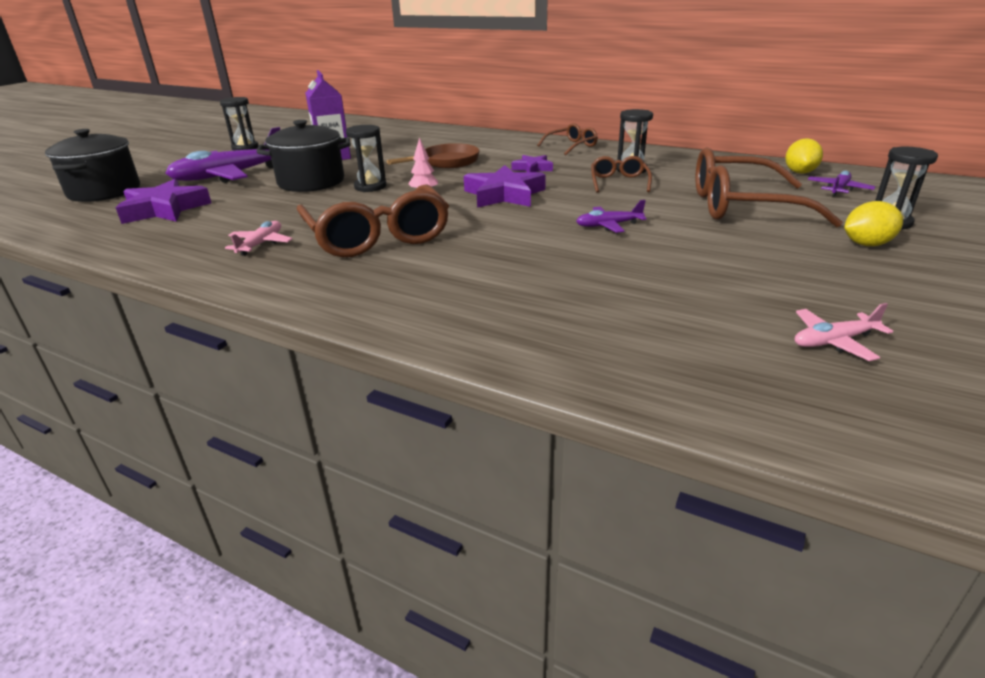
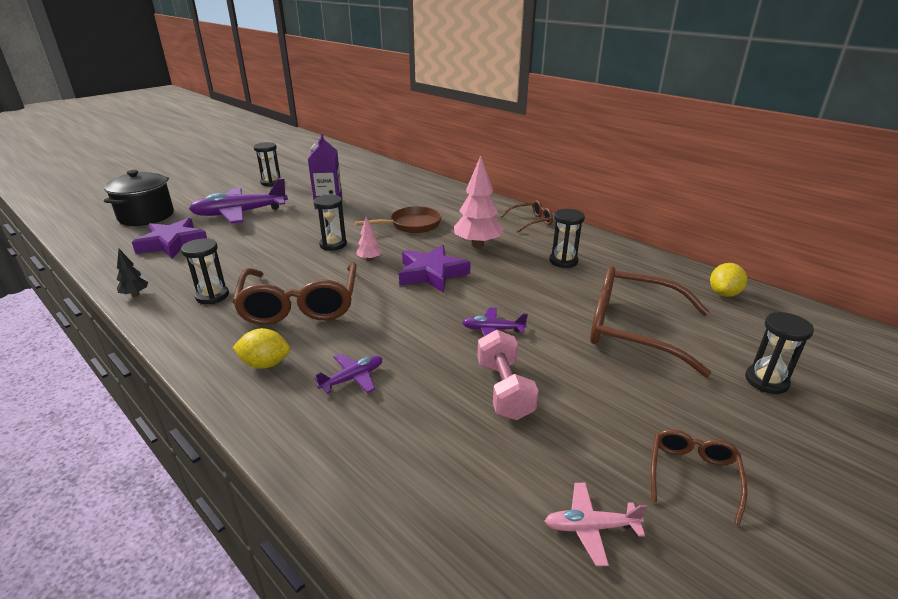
camera: 15 degrees right, 0 degrees up
(156, 256) = (135, 294): none -> black tree
(261, 244) = (212, 296): pink plane -> black hourglass
(311, 182) = (293, 231): black pot -> none
(532, 168) = (477, 245): purple star -> pink tree
(618, 182) = (540, 275): brown glasses -> brown glasses (692, 474)
(661, 265) = (504, 389): none -> pink dumbbell
(838, 189) = (746, 324): purple plane -> purple plane (353, 378)
(866, 244) = (719, 406): yellow lemon -> yellow lemon (265, 364)

